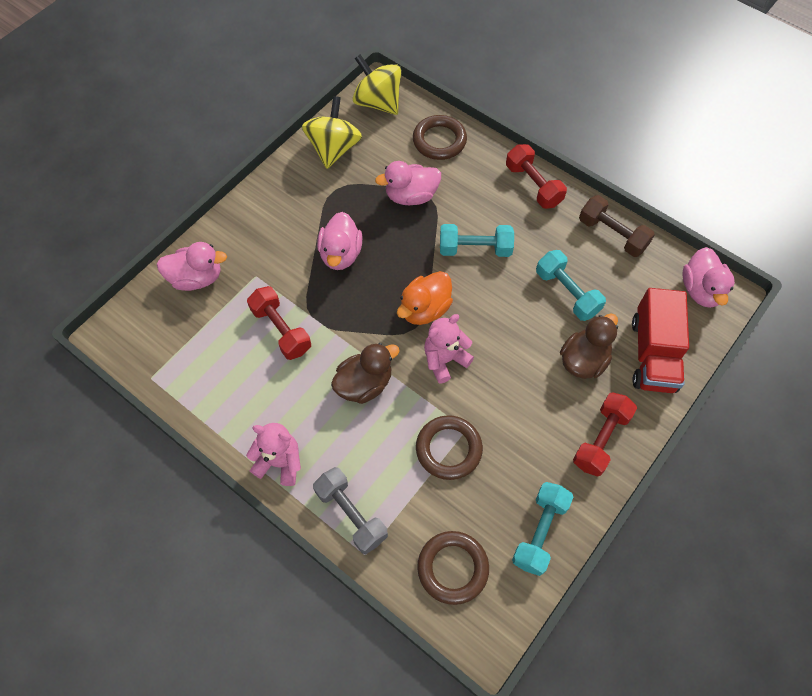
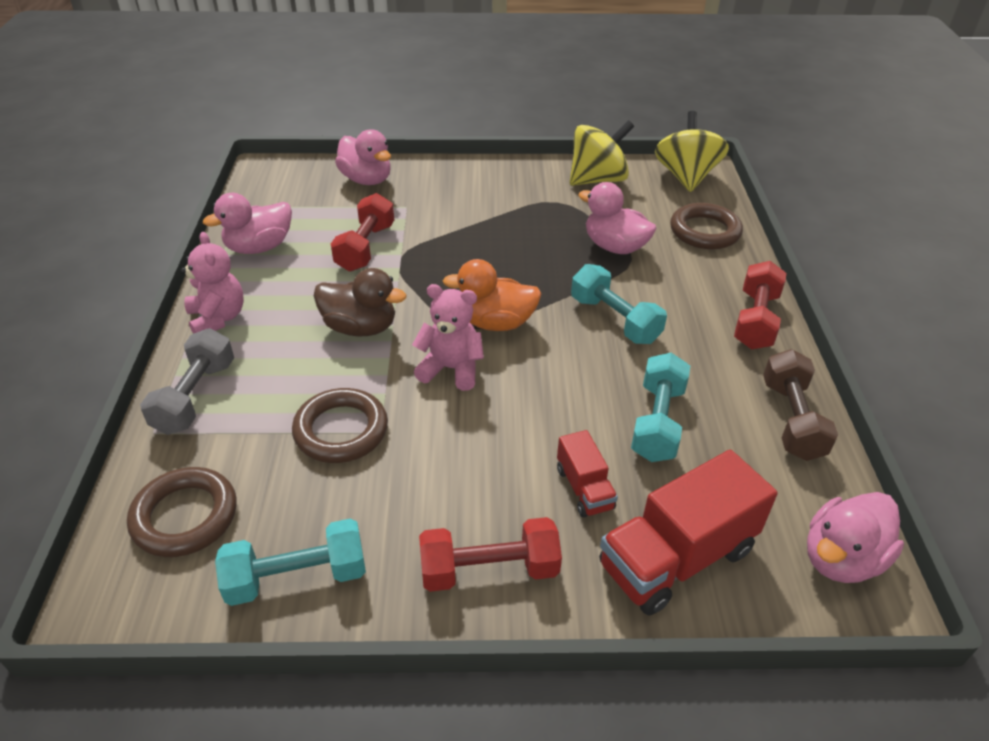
camera: 50 degrees right, 20 degrees down
(341, 254) = (490, 239): pink duck -> pink duck (259, 247)
(583, 360) = (584, 488): brown duck -> red truck

